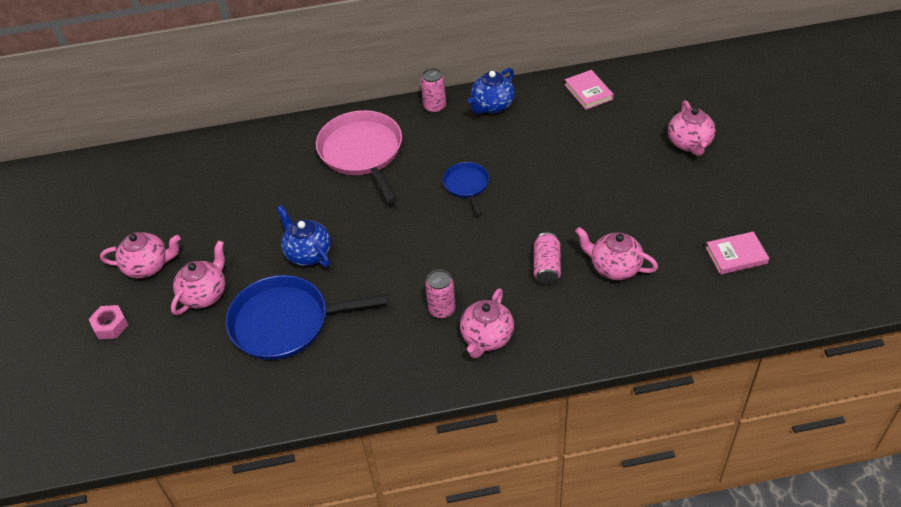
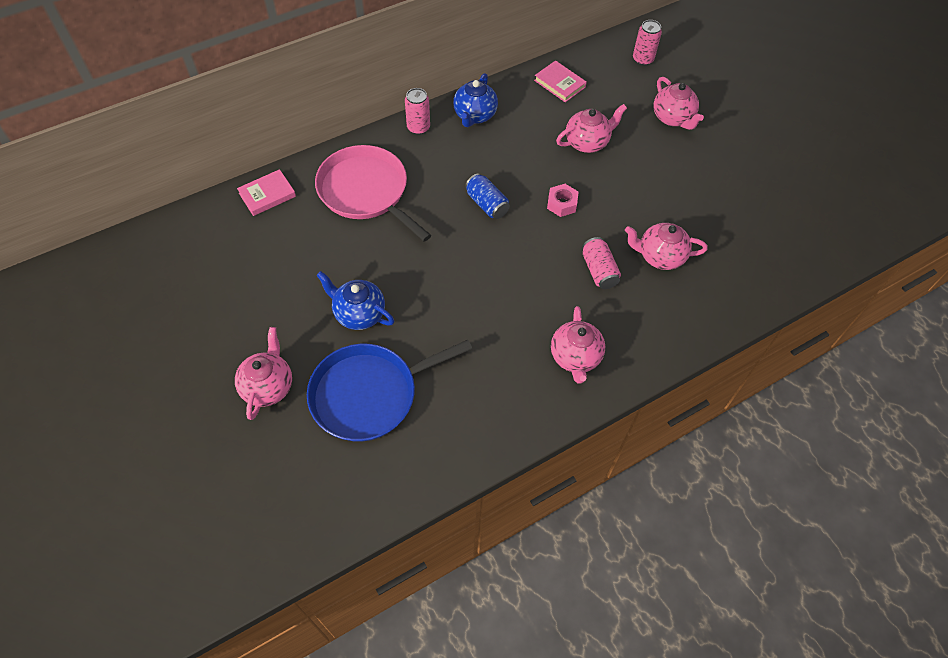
camera: 25 degrees left, 10 degrees up
(110, 326) = (177, 449): pink nut -> pink nut (562, 204)
(148, 266) = (189, 371): pink teapot -> pink teapot (587, 142)
(442, 310) = (520, 340): pink can -> pink can (642, 59)
(467, 185) = (487, 204): blue pan -> blue can
(736, 255) = (759, 219): pink book -> pink book (267, 195)

